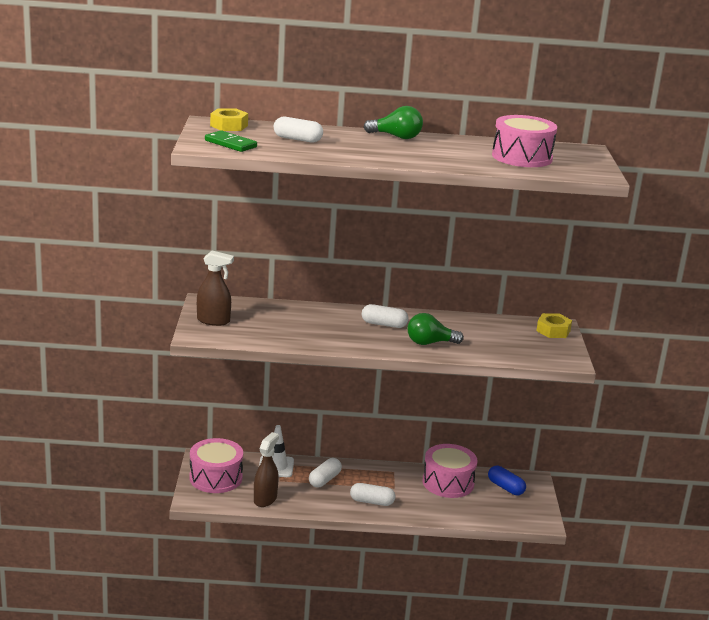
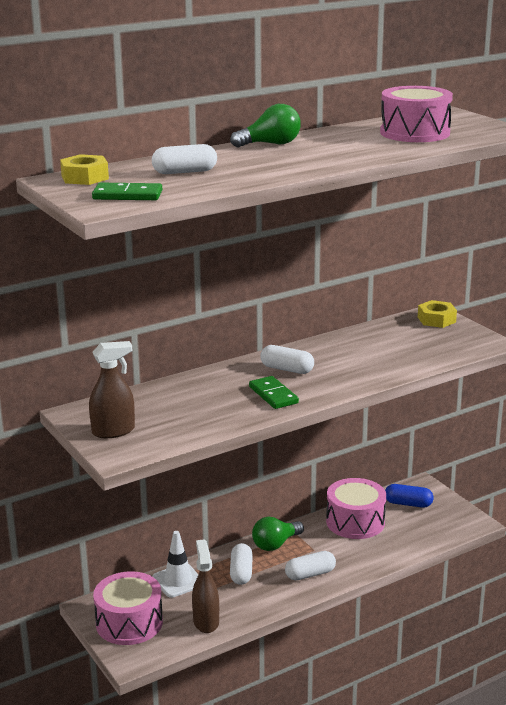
camera: 30 degrees left, 0 degrees up
(349, 337) = (273, 395): none -> green domino
(384, 324) = (287, 369): white capsule -> white capsule turned 45 degrees clockwise
(430, 343) = (353, 372): green light bulb -> green light bulb (275, 544)

